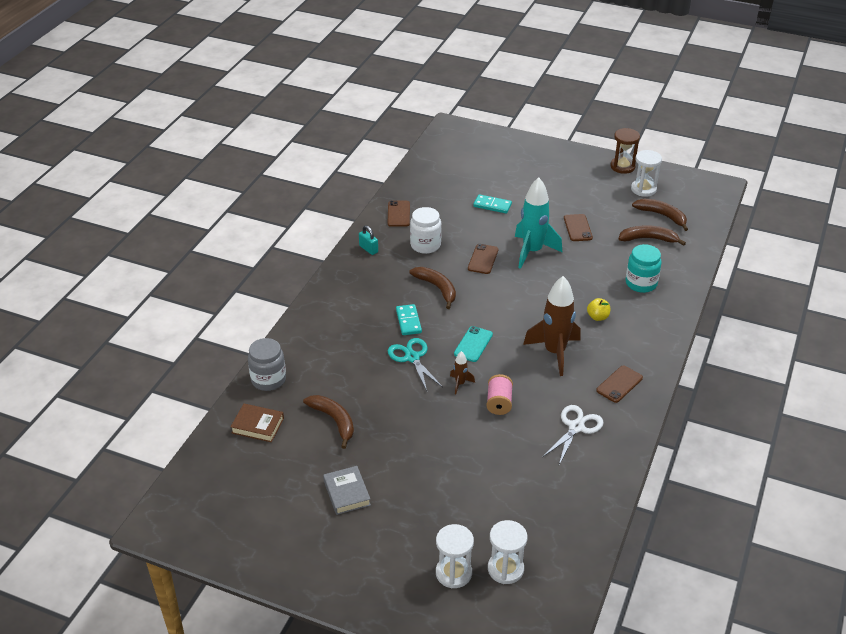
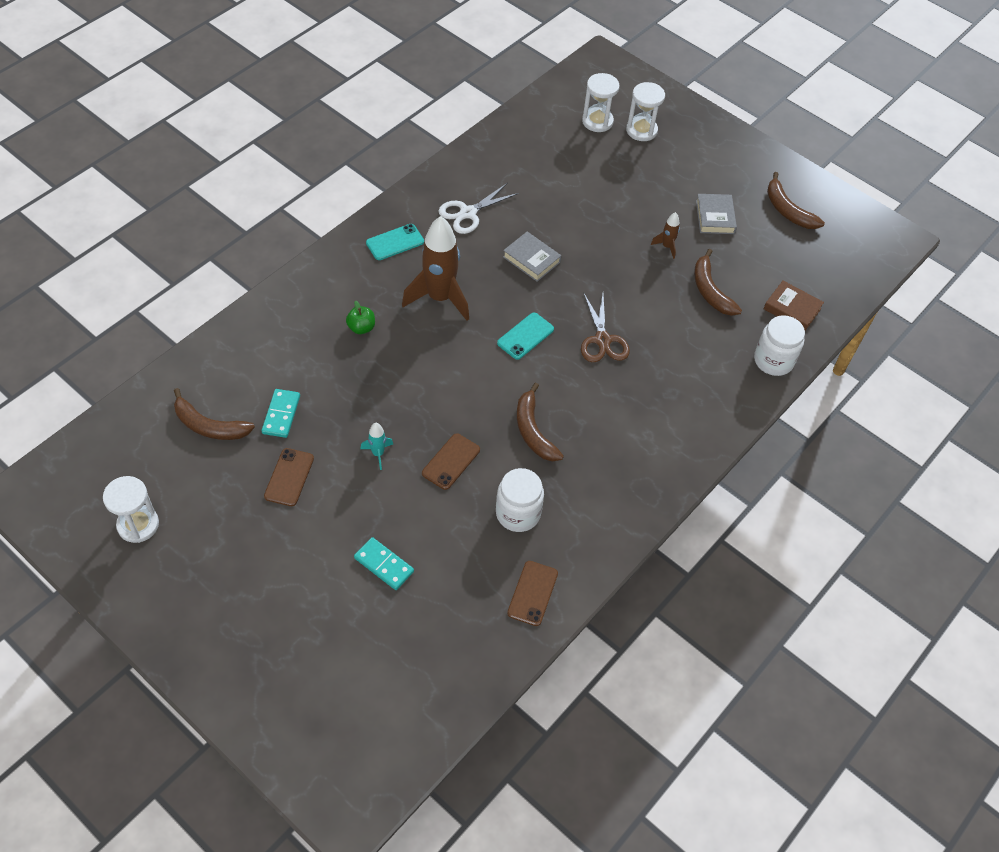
camera: 165 degrees left, 15 degrees up
(268, 380) = (773, 360): grey jar -> white jar
(368, 249) = (601, 532): turquoise padlock -> none
(408, 321) = (589, 391): turquoise domino -> turquoise domino (281, 415)
(412, 357) = (602, 340): turquoise scissors -> brown scissors
(460, 384) = (562, 292): brown rocket -> brown rocket (666, 246)
(499, 403) = (531, 259): pink spool -> grey book
(532, 251) = (378, 454): turquoise rocket -> turquoise rocket, size x0.44
(597, 317) = (361, 328): yellow apple -> green apple
(619, 384) = (395, 242): brown phone -> turquoise phone
(622, 166) = (128, 588): brown hourglass -> none
(641, 283) = (275, 358): turquoise jar -> none
(662, 216) = (156, 462): brown banana -> brown banana (787, 210)

